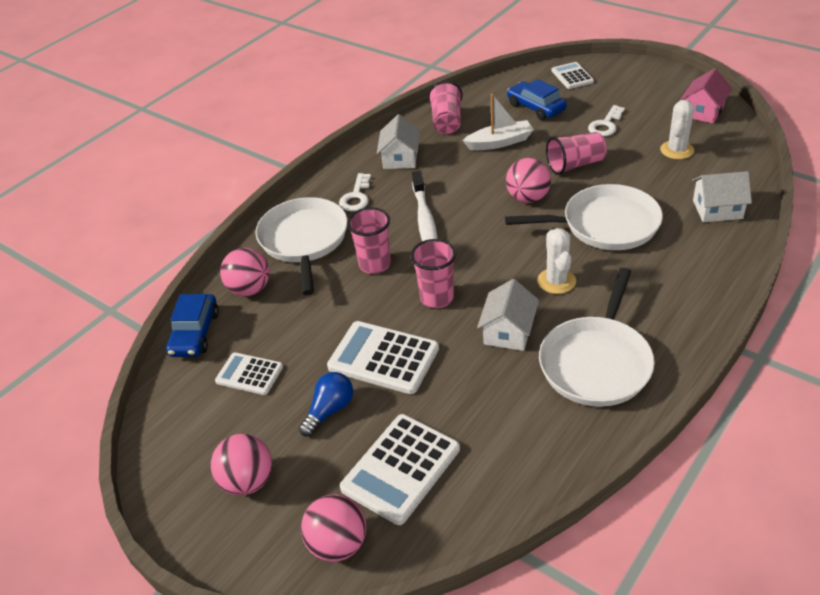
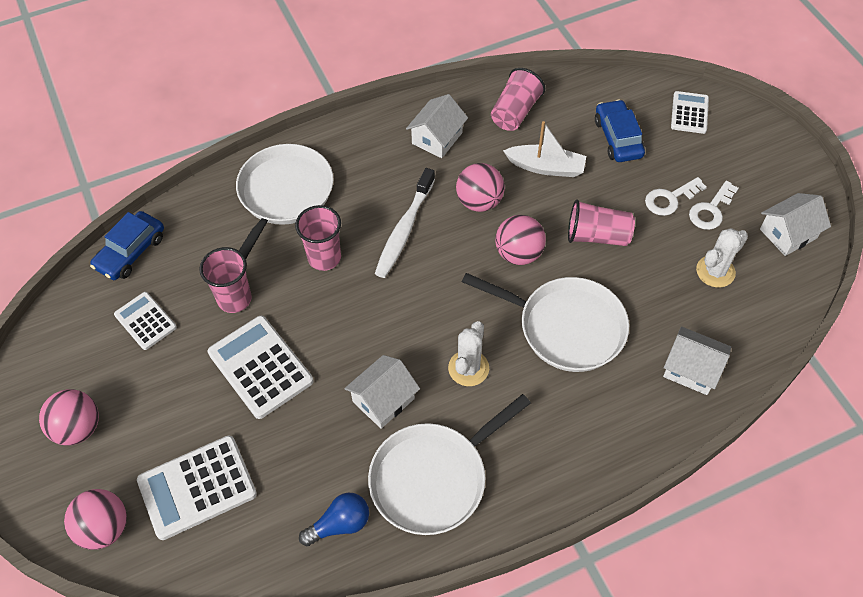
camera: 25 degrees right, 15 degrees up
(250, 289) = (203, 227): pink ball -> pink ball (479, 202)
(329, 410) = (182, 396): blue light bulb -> blue light bulb (340, 524)
(356, 197) = (363, 166): white key -> white key (711, 210)
(437, 298) = (350, 327): pink cup -> pink cup (234, 299)
(703, 111) = (788, 233): pink house -> white house

